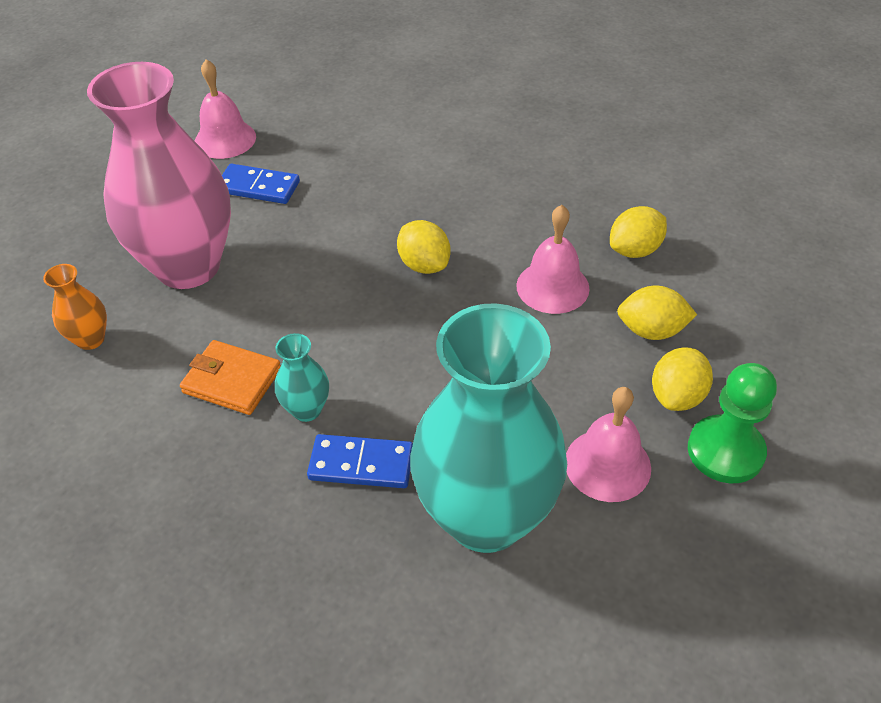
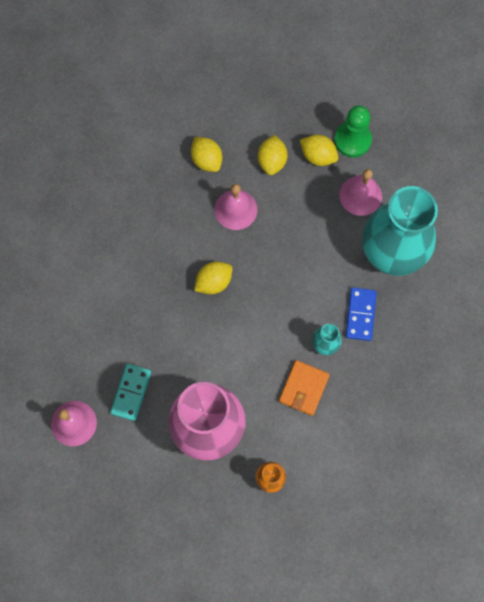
camera: 90 degrees left, 25 degrees up
(258, 187) = (131, 392): blue domino -> turquoise domino

